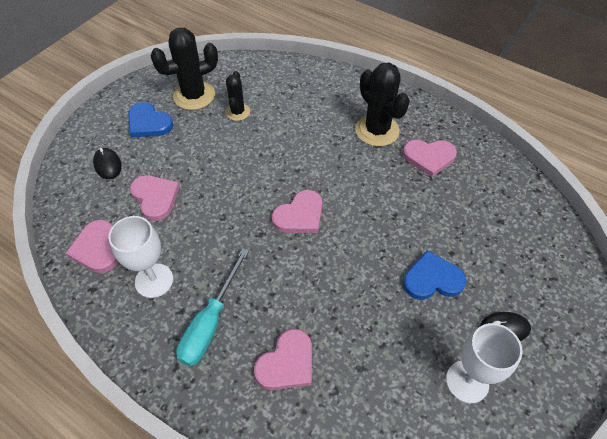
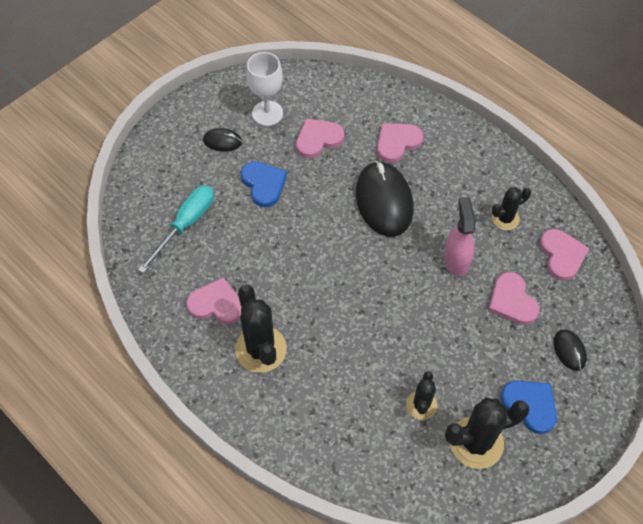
camera: 170 degrees left, 5 degrees up
(154, 280) = (505, 219): white goblet -> black cactus
(209, 228) = (456, 260): none -> pink spray bottle
(210, 322) = (455, 179): turquoise screwdriver -> turquoise screwdriver (186, 224)
(292, 280) = (384, 201): none -> black mouse
(300, 215) = (367, 259): pink heart -> pink heart (318, 139)
(432, 279) = (264, 184): blue heart -> blue heart turned 120 degrees counterclockwise

